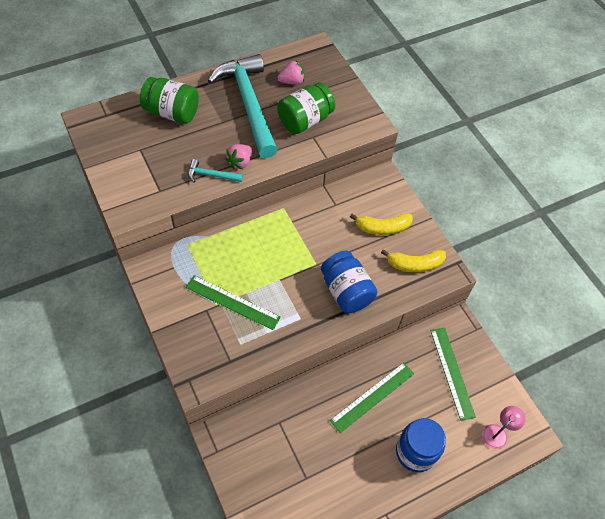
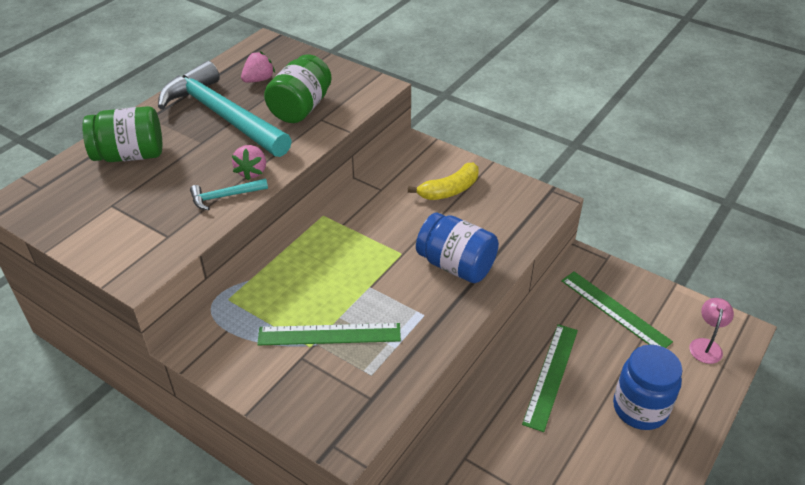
camera: 25 degrees left, 15 degrees down
(414, 264) = (509, 209): yellow banana -> none

